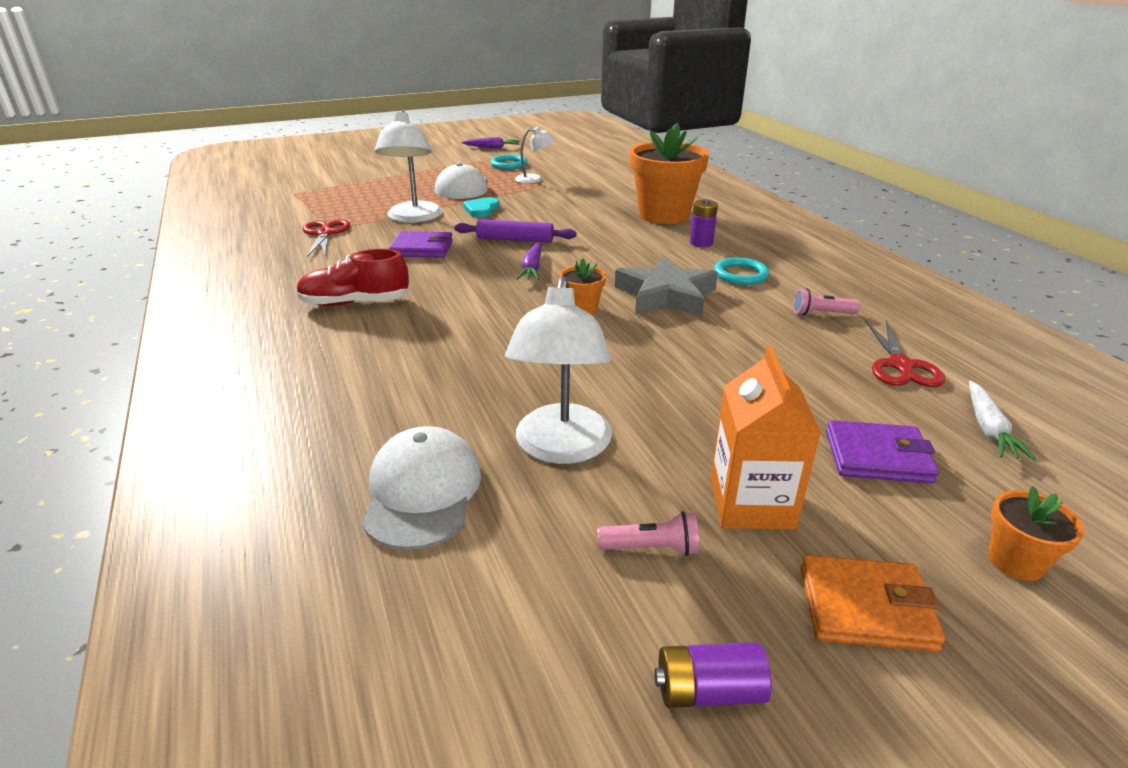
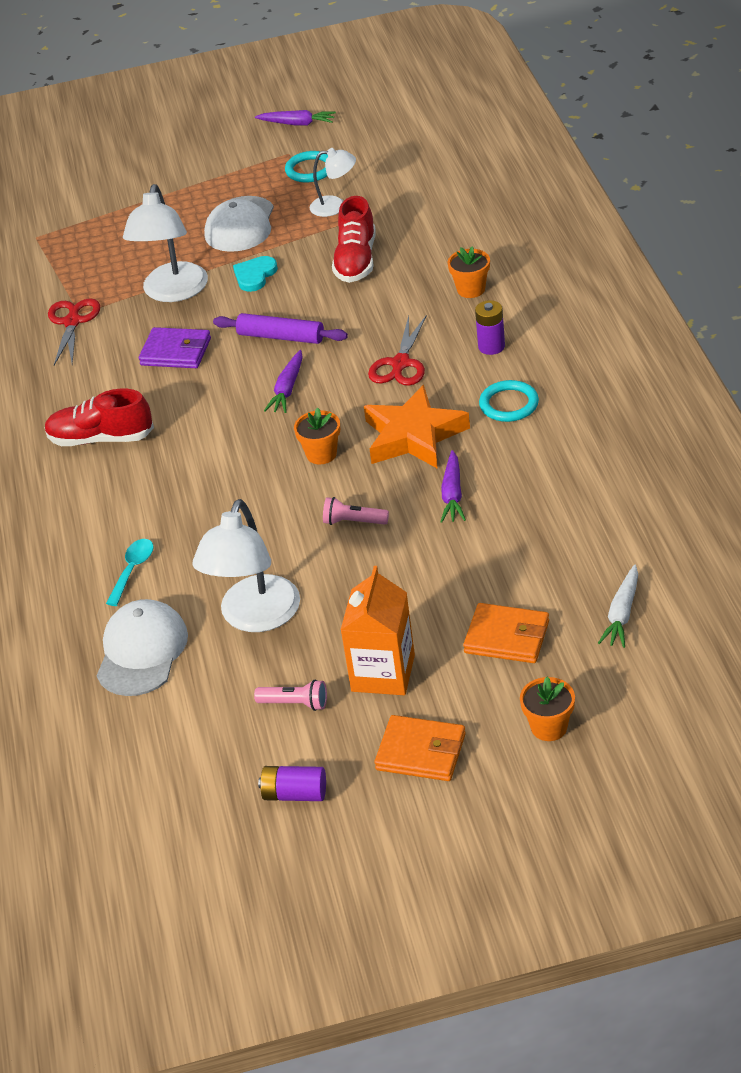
camera: 15 degrees right, 10 degrees up
(400, 406) = (133, 570): none -> turquoise spoon
(562, 202) = (356, 261): none -> red shoe
(664, 215) = (471, 289): orange flower pot -> orange flower pot, size x0.45
(665, 295) = (414, 436): grey star -> orange star
(729, 334) = (452, 494): none -> purple carrot
(821, 314) = (561, 468): pink flashlight -> pink flashlight (353, 522)
(877, 457) = (507, 637): purple wallet -> orange wallet
(901, 366) = (595, 541): red scissors -> red scissors (400, 364)

